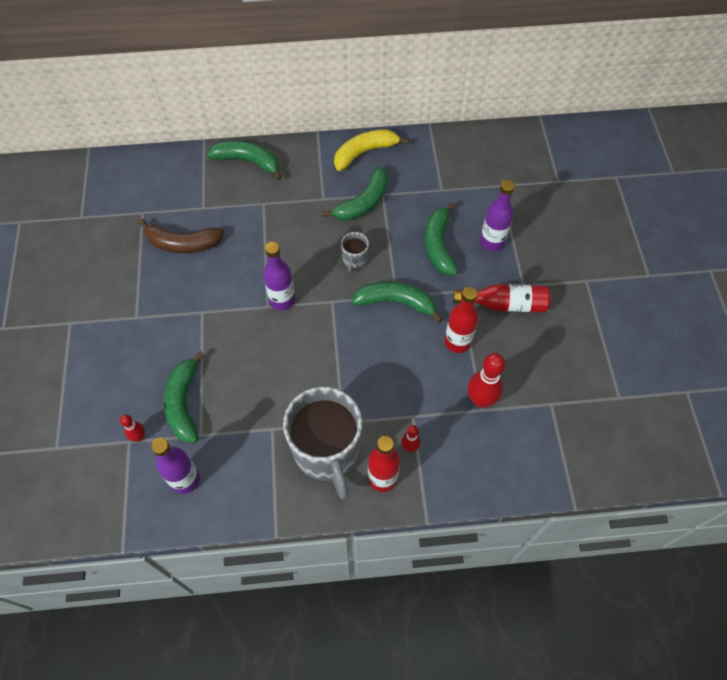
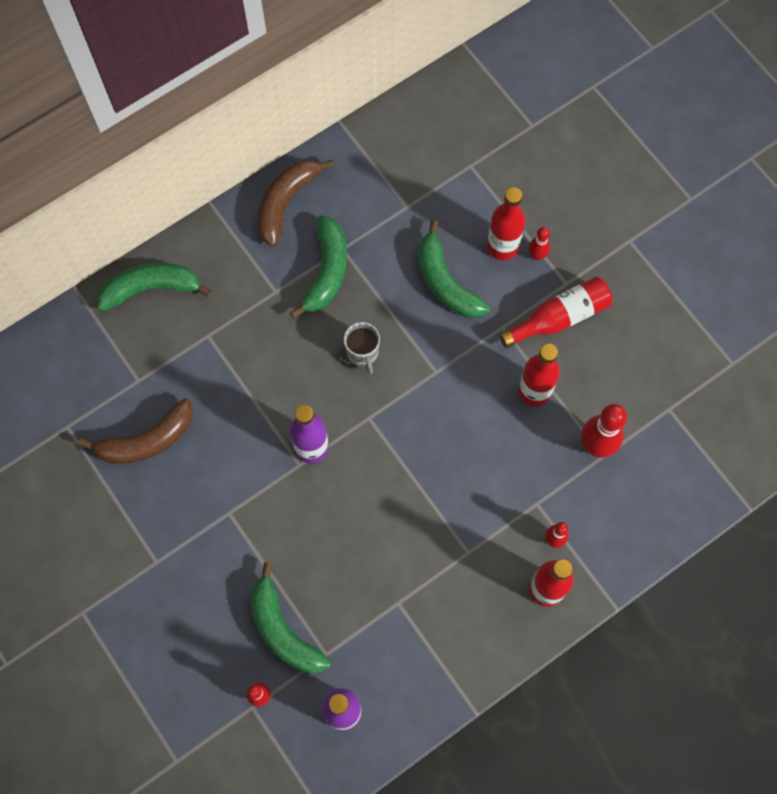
camera: 30 degrees left, 10 degrees up
(327, 452) = (472, 595): grey mug -> none
(364, 153) = (286, 202): yellow banana -> brown banana
(396, 302) = (441, 380): green banana -> none
(492, 242) = (502, 246): purple bottle -> red bottle
(513, 259) = (537, 255): none -> red bowling pin

